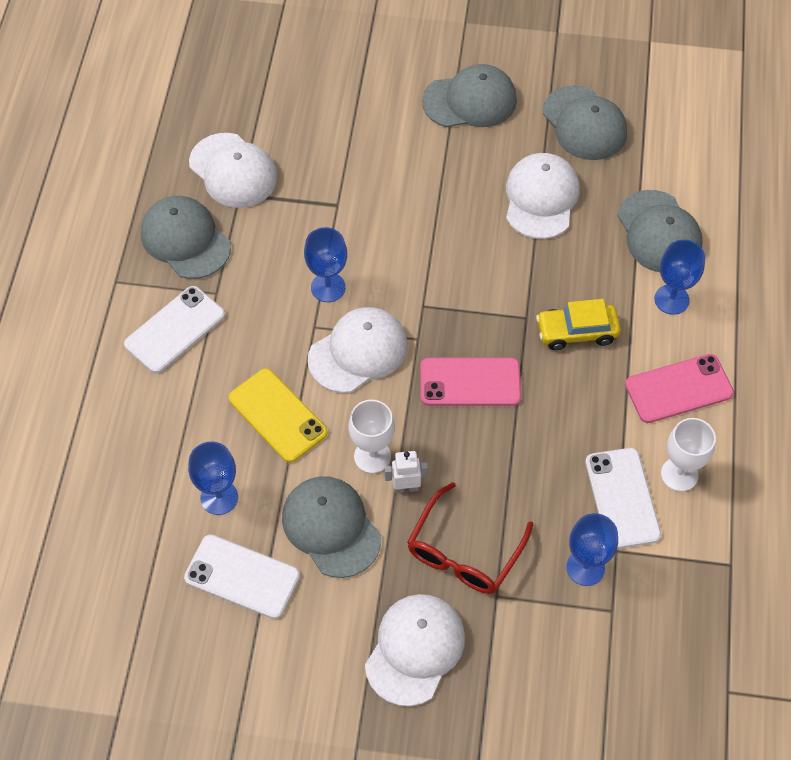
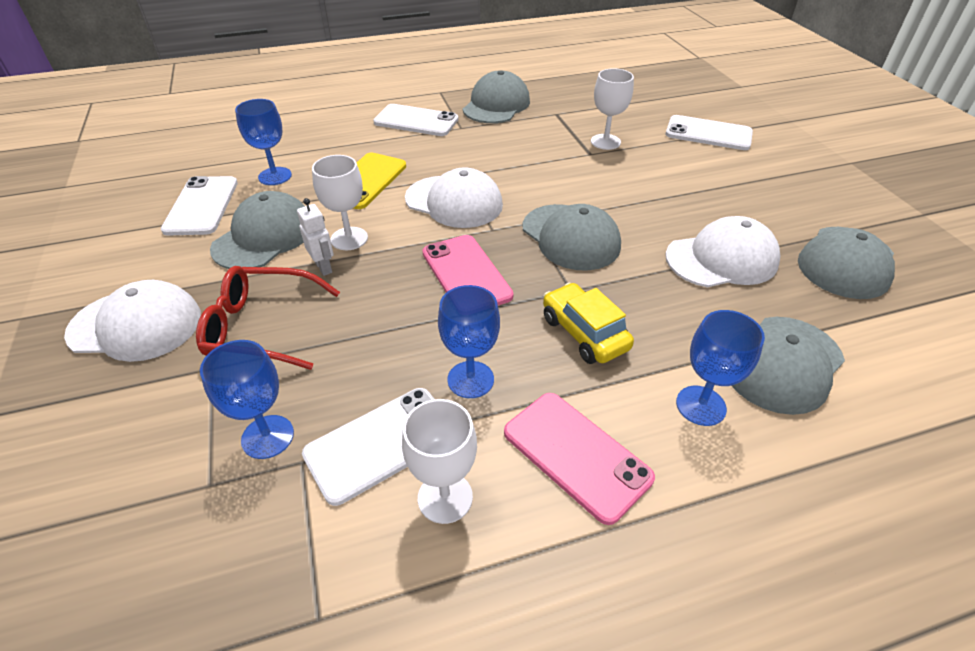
camera: 65 degrees right, 15 degrees down
(233, 171) = (573, 106): white cap -> none
(323, 181) = (605, 142): none -> white goblet
(328, 287) = (506, 170): blue goblet -> blue goblet (470, 379)
(358, 91) = (708, 133): none -> white phone
(470, 100) = (774, 187): grey cap -> grey cap (570, 237)

